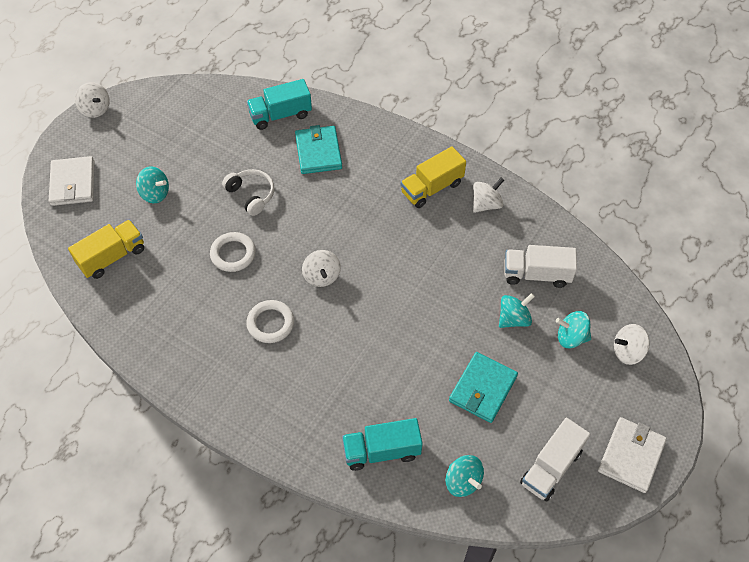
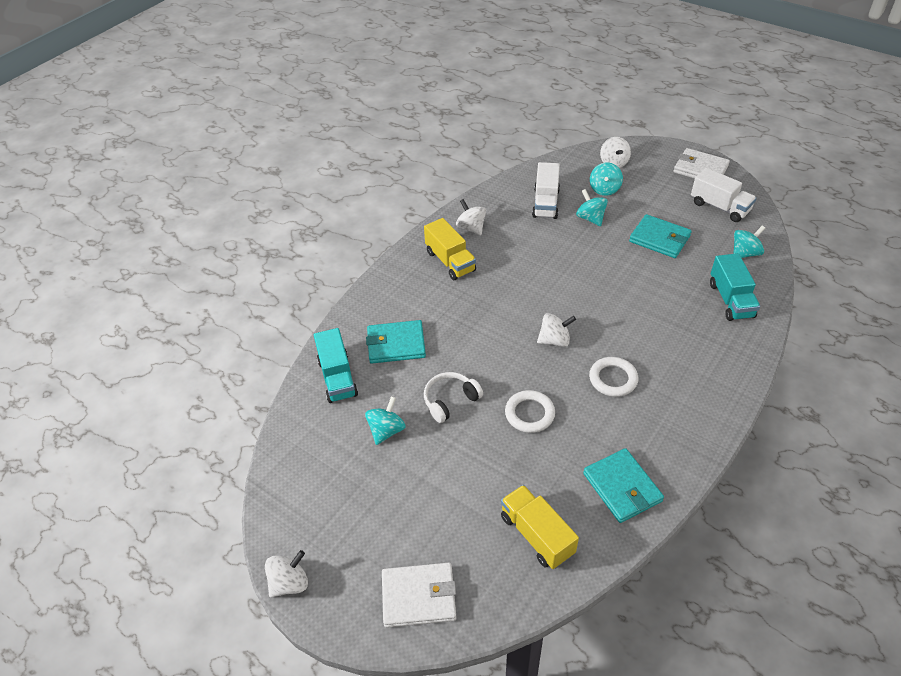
camera: 85 degrees left, 10 degrees down
(149, 321) = (622, 487): none -> turquoise wallet
(155, 194) = (442, 496): turquoise spinning top -> turquoise spinning top (386, 430)

